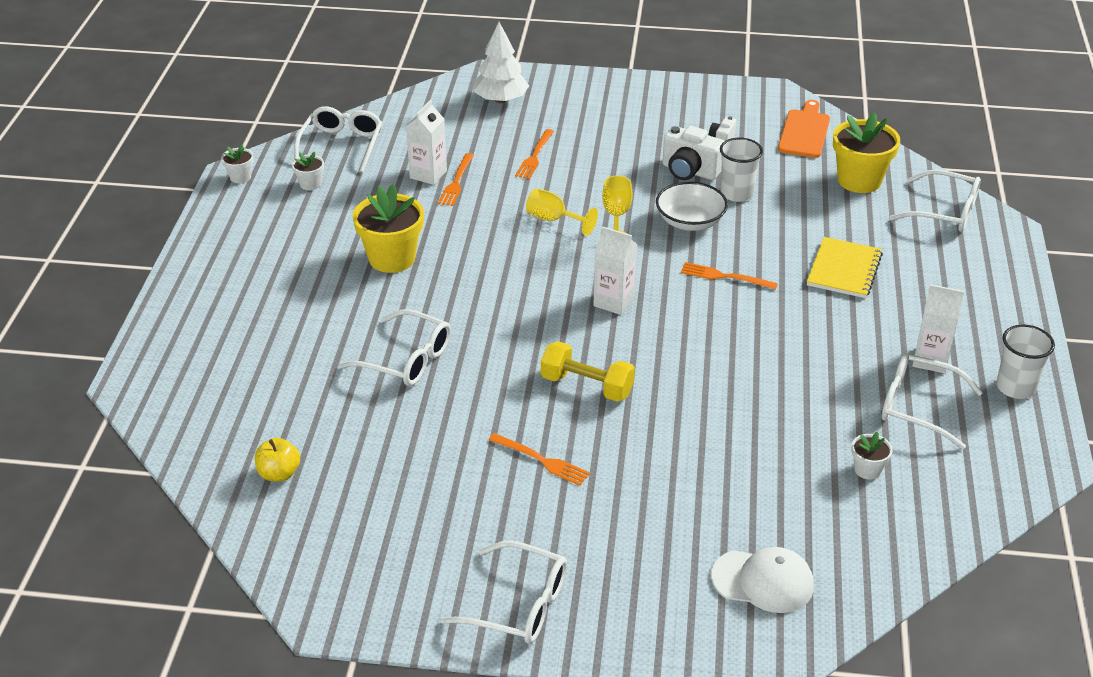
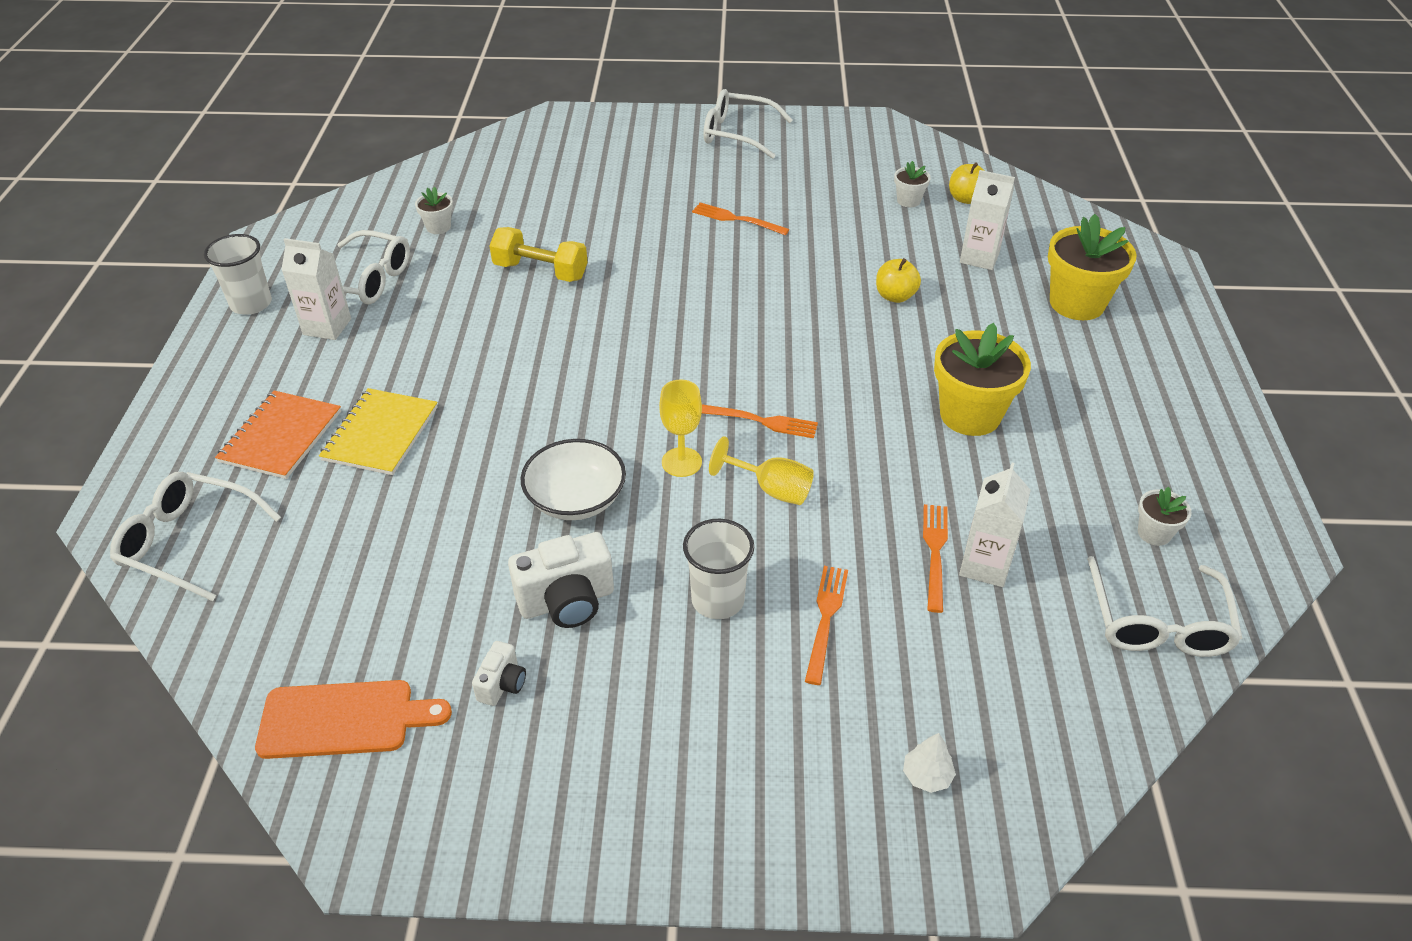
camera: 175 degrees right, 5 degrees up
(240, 177) = (1268, 540): white flower pot -> white flower pot (908, 200)
(408, 360) = (895, 296): white glasses -> yellow apple
(500, 100) = (927, 775): white tree -> white tree, size x0.46
(587, 386) = (702, 281): yellow dumbbell -> yellow dumbbell (540, 271)
(613, 302) = (679, 373): white carton -> white carton (979, 257)
(689, 171) = (567, 601): white camera -> white camera turned 135 degrees clockwise
(724, 276) = (540, 414): orange fork -> orange fork (761, 421)
(736, 193) = (498, 557): white cup -> white cup (717, 600)
(763, 581) = (550, 154): white cap -> none
(804, 132) = (344, 719): orange cutting board -> orange cutting board turned 105 degrees counterclockwise
(859, 180) = (293, 599): yellow flower pot -> yellow flower pot (1077, 303)
(920, 272) = (281, 437): none -> orange notebook

